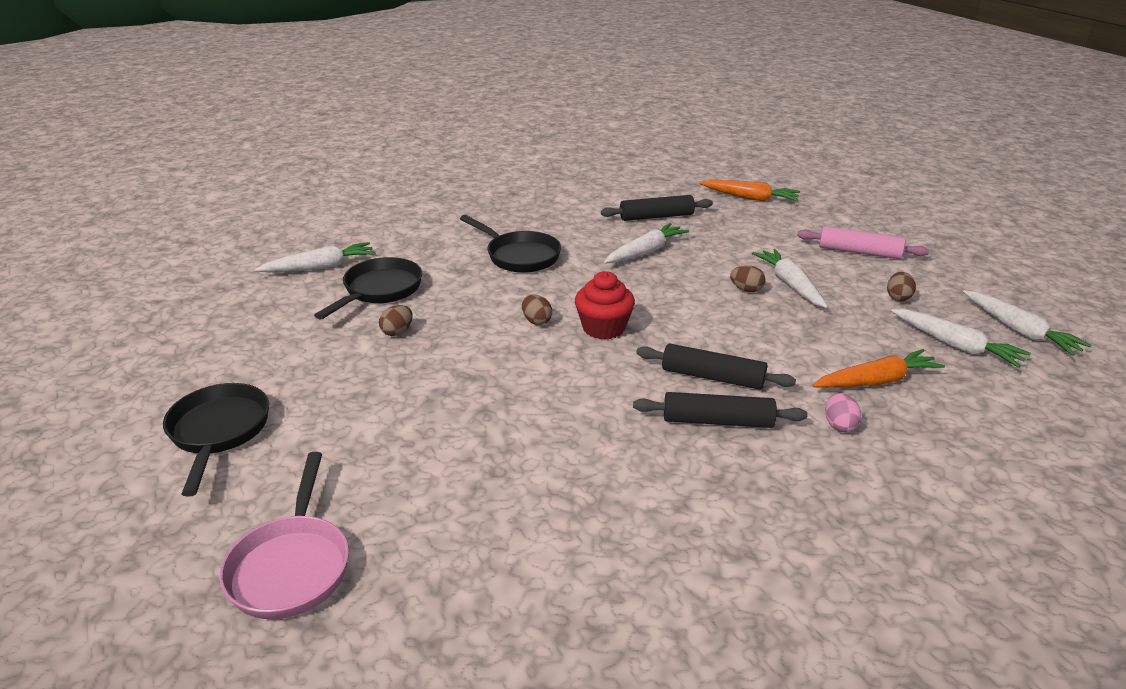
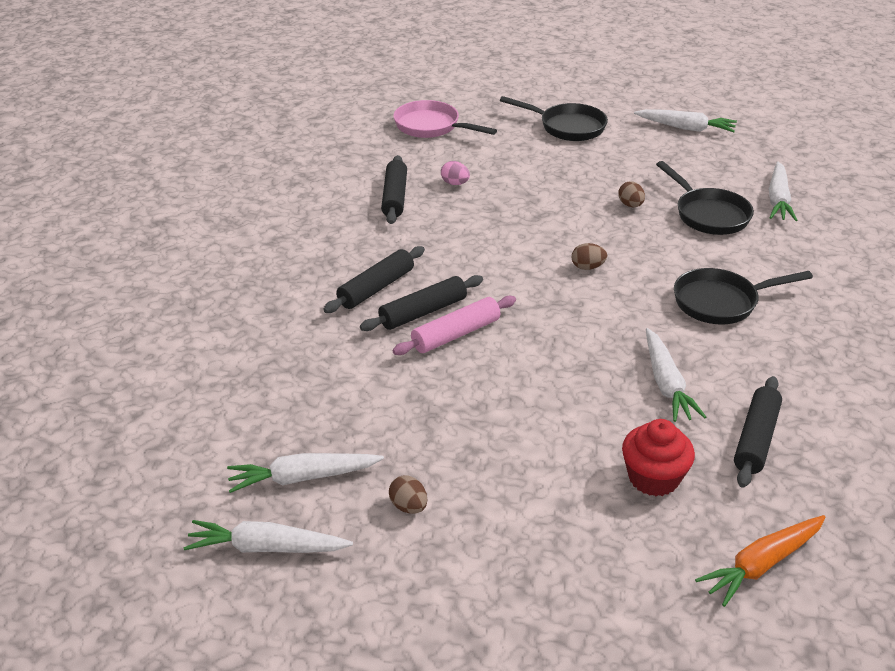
camera: 125 degrees right, 5 degrees up
(534, 498) = (394, 197): none -> black rolling pin
(603, 328) = (544, 294): red cupcake -> red cupcake (653, 478)
(746, 290) = (527, 407): brown egg -> none
(790, 284) = (508, 444): white carrot -> white carrot (686, 128)
(839, 425) = (307, 337): pink egg -> pink egg (455, 183)
(859, 252) = (524, 556): pink rolling pin -> pink rolling pin (456, 334)
(876, 381) = (323, 390): orange carrot -> none

